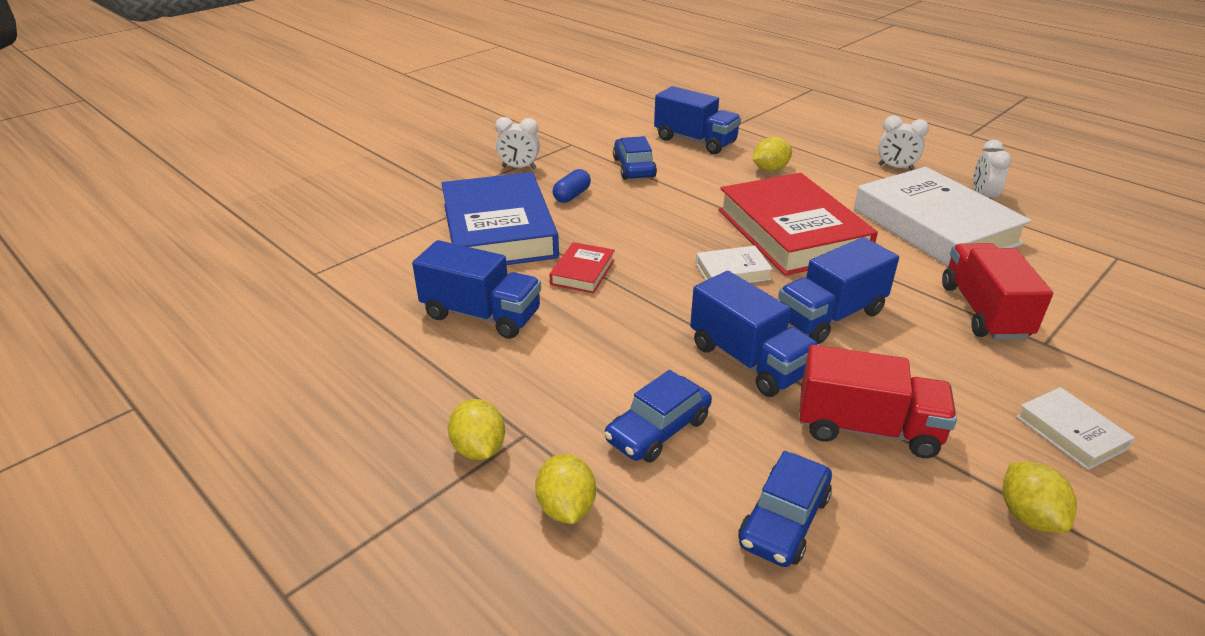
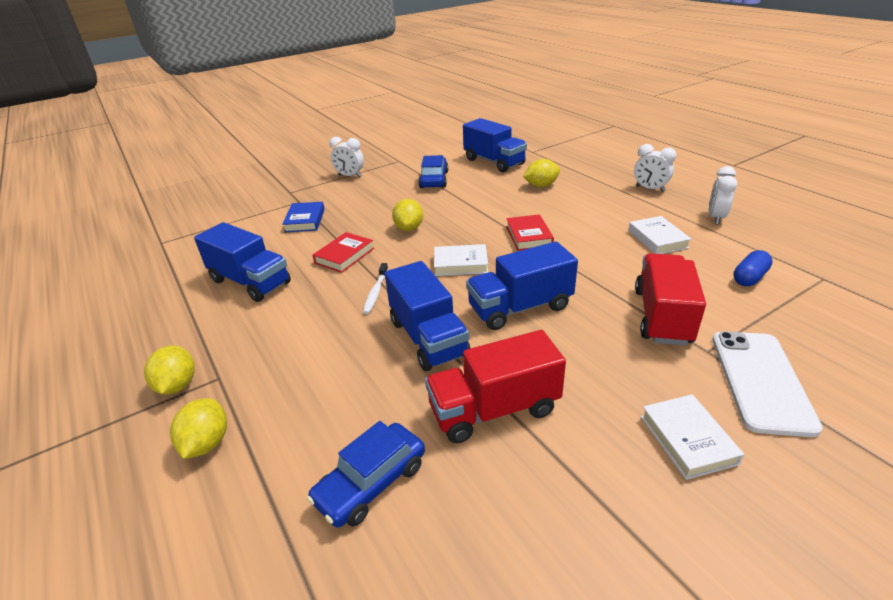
camera: 15 degrees right, 0 degrees up
(499, 230) = (305, 220): blue book -> blue book, size x0.44
(572, 195) = (374, 198): blue capsule -> blue capsule (749, 277)
(652, 314) = (376, 292): none -> white toothbrush
(658, 430) = (319, 388): blue car -> none
(791, 232) = (529, 236): red book -> red book, size x0.44
(867, 428) = (494, 409): red truck -> red truck turned 135 degrees clockwise
(934, 226) = (657, 239): white book -> white book, size x0.44
(1028, 516) = (599, 516): yellow lemon -> yellow lemon (409, 228)
(1108, 367) = (760, 381): none -> white phone

